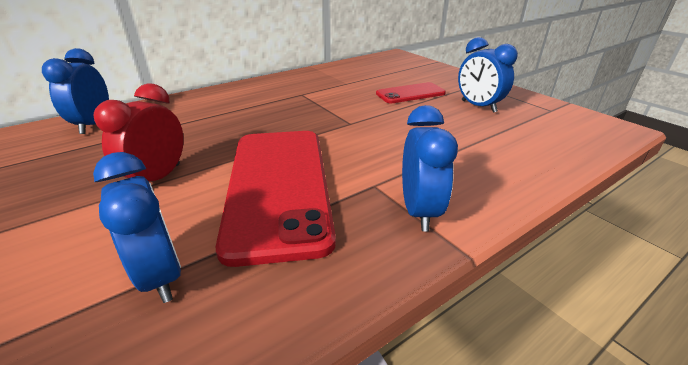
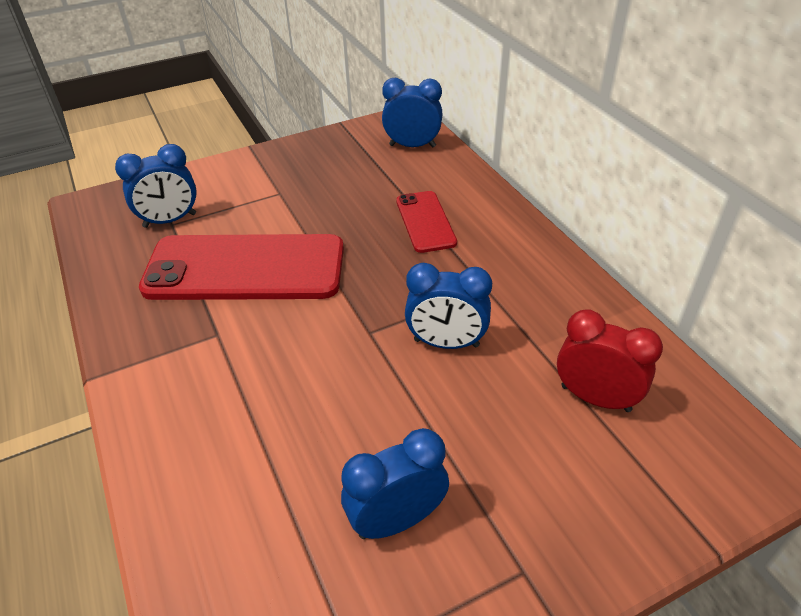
camera: 100 degrees right, 10 degrees up
(158, 178) = (291, 200): red clock -> red clock (595, 398)
(410, 93) = (474, 427): red phone -> red phone (425, 222)
(419, 211) = (159, 359): blue clock -> blue clock (446, 343)

